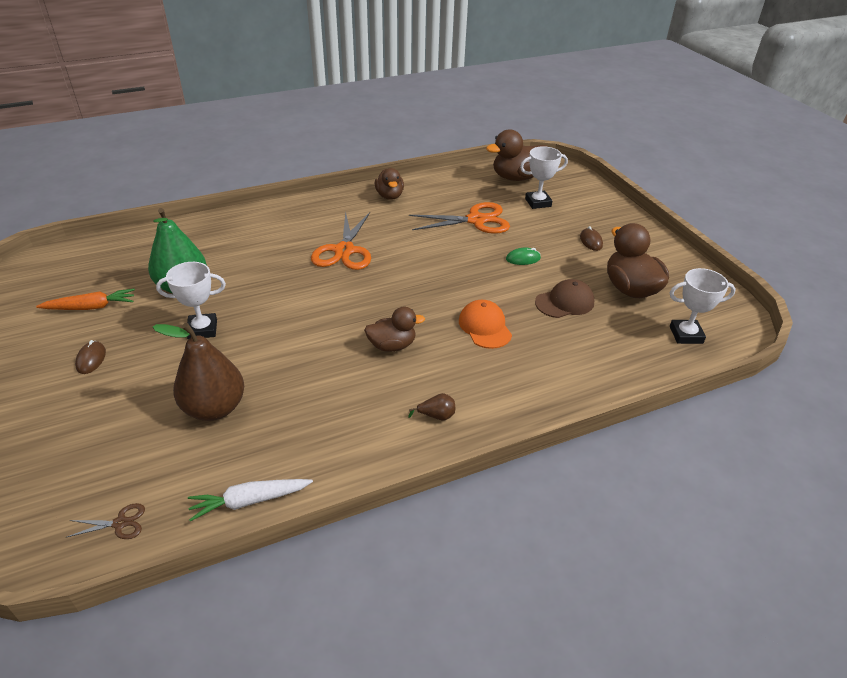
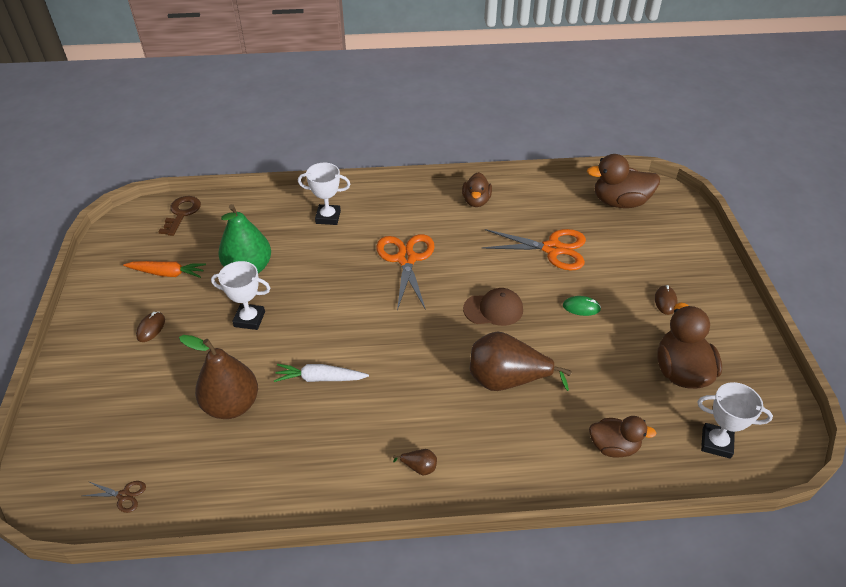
camera: 20 degrees right, 5 degrees up
(87, 253) = (182, 213): none -> brown key
(250, 501) = (228, 506): white carrot -> white carrot (320, 378)
(344, 251) = (406, 259): orange scissors -> orange scissors turned 150 degrees clockwise
(392, 345) = (409, 379): brown duck -> brown duck (613, 446)
(485, 327) = (507, 380): orange cap -> brown pear
(538, 202) = (629, 239): white trophy -> white trophy (328, 217)
(564, 302) = (602, 371): brown cap -> brown cap (493, 309)

